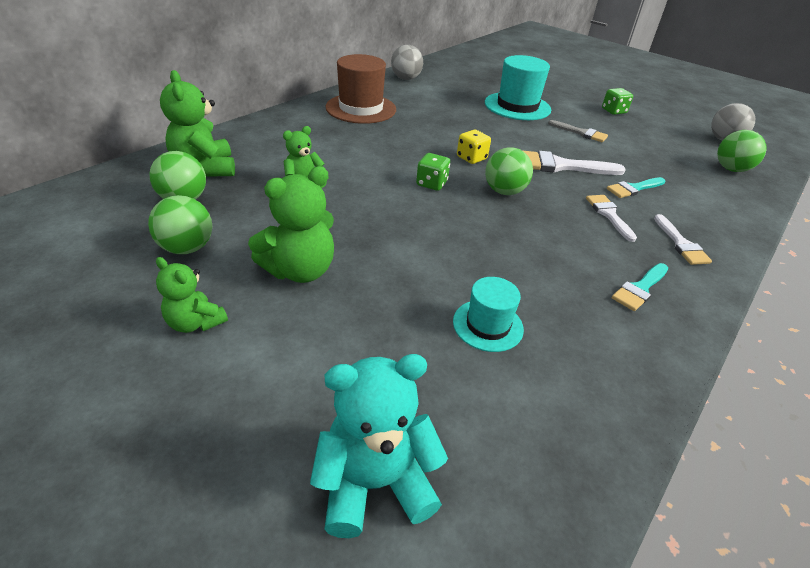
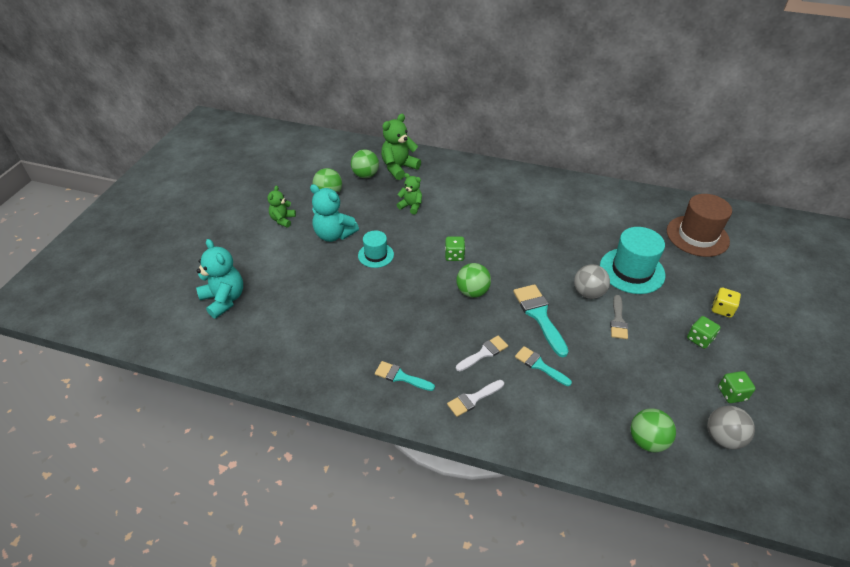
camera: 70 degrees right, 5 degrees up
(300, 270) = (334, 234): green teddy bear -> turquoise teddy bear
(361, 108) = (532, 192): brown hat -> brown hat (697, 236)
(406, 79) = (613, 195): grey ball -> grey ball (588, 293)
(471, 158) = (507, 265): yellow dice -> yellow dice (722, 309)
(487, 325) = (329, 312): turquoise hat -> turquoise hat (376, 255)
(560, 166) = (539, 315): white brush -> turquoise brush
(676, 121) = (732, 393): none -> green dice

